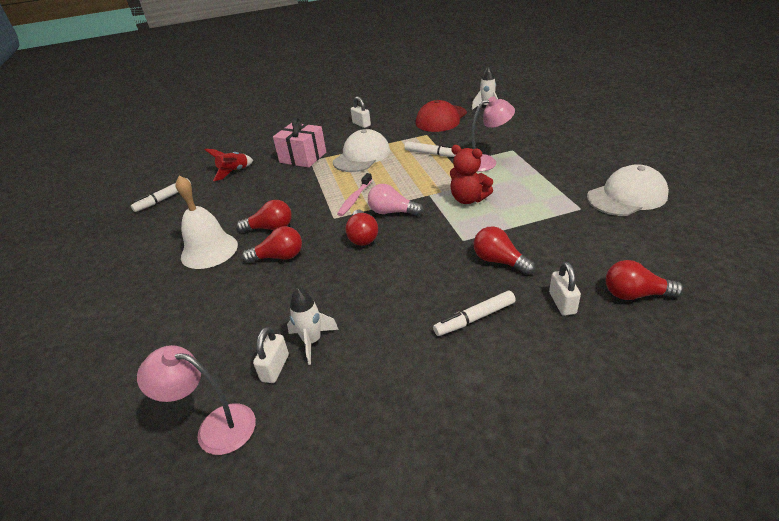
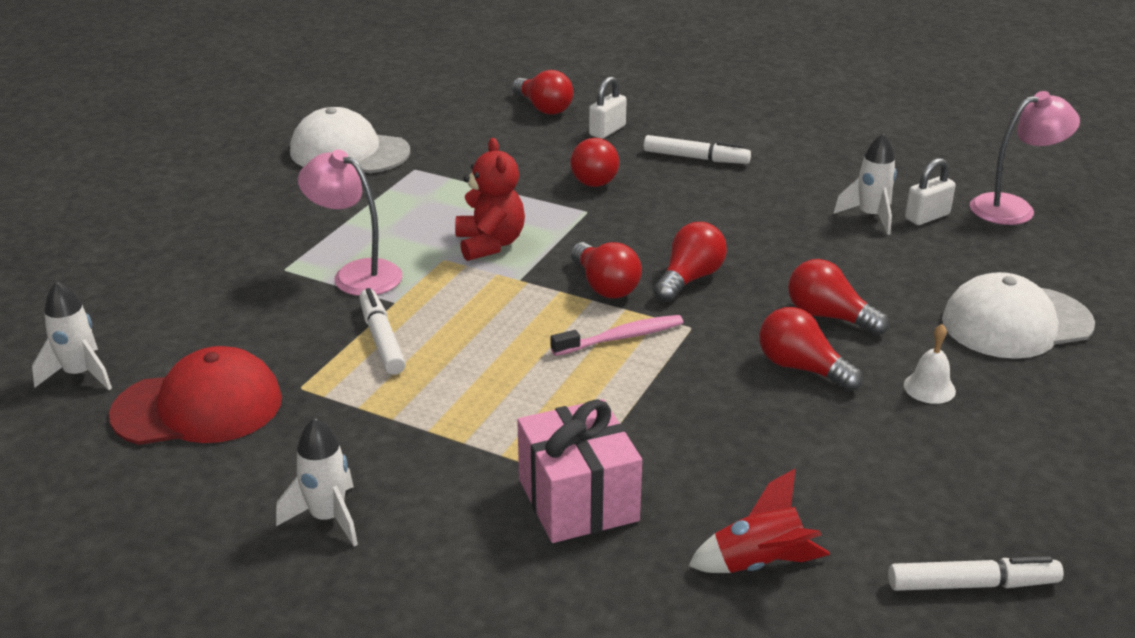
camera: 140 degrees left, 5 degrees down
(209, 250) = (929, 388): white bell -> white bell, size x0.46
(215, 427) = (1013, 208): pink lamp -> pink lamp turned 75 degrees counterclockwise
(361, 124) = (328, 518): white padlock -> white rocket
(362, 156) = (479, 417): white cap -> white cap (1016, 323)
(392, 212) = (605, 286): pink light bulb -> red light bulb

